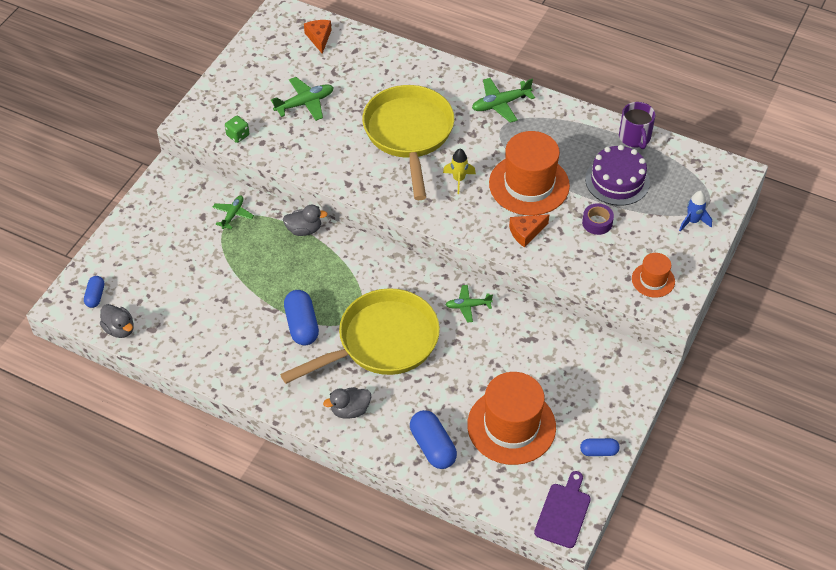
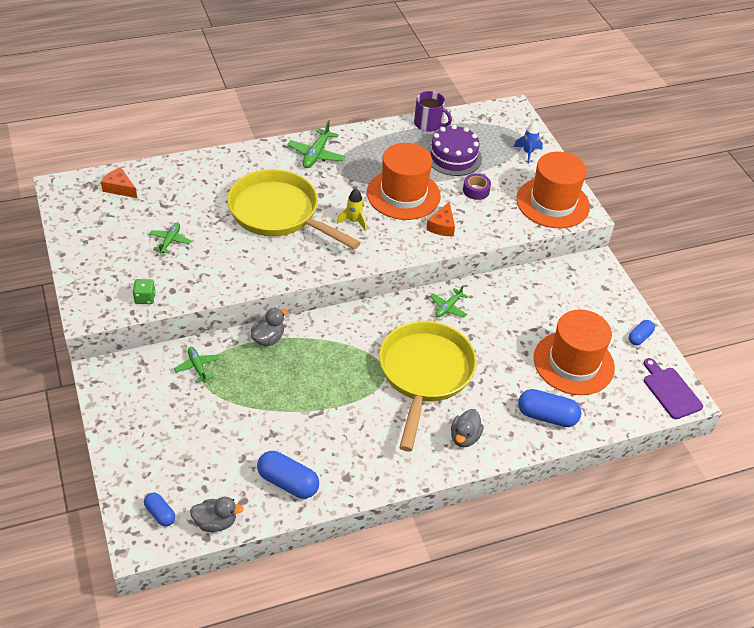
camera: 50 degrees left, 5 degrees down
(302, 325) = (355, 406): blue capsule -> blue capsule (288, 482)
(305, 103) = (170, 241): green plane -> green plane, size x0.66
(653, 280) = (552, 203): orange hat -> orange hat, size x1.97

